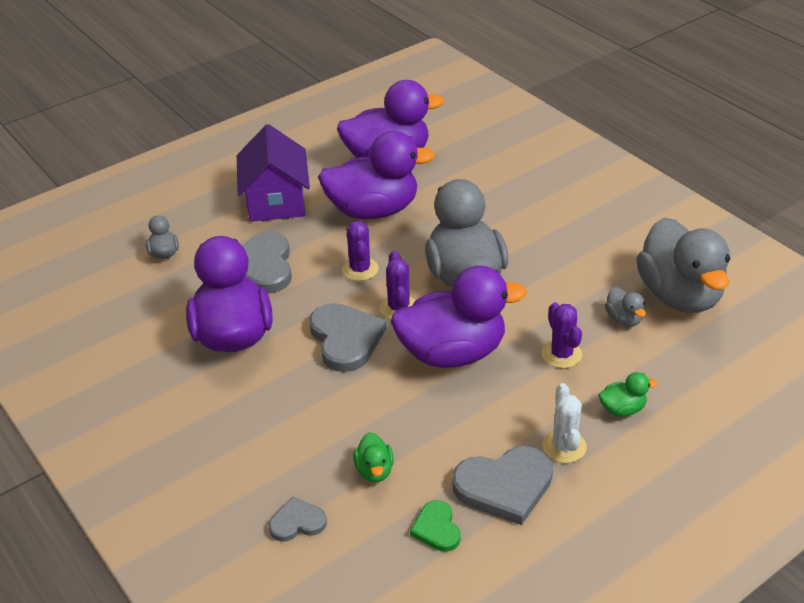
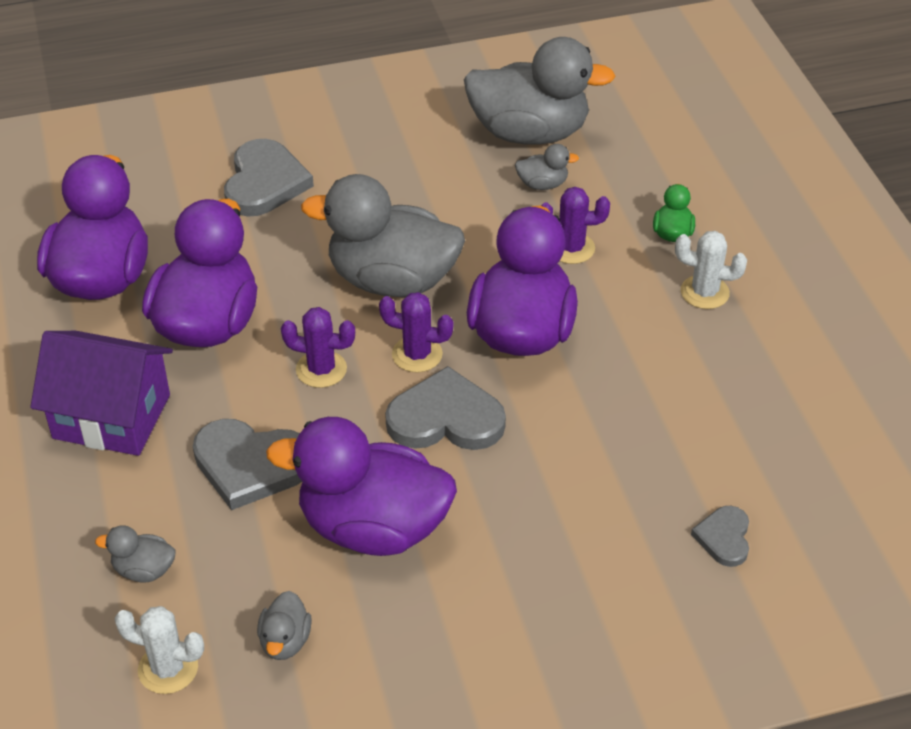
camera: 70 degrees left, 5 degrees up
(96, 286) = (168, 668): none -> white cactus
(129, 325) = (285, 641): none -> grey duck
(374, 470) = (674, 450): green duck -> none
(436, 528) = (776, 423): green heart -> none
(504, 486) = (740, 354): grey heart -> grey heart (264, 182)

